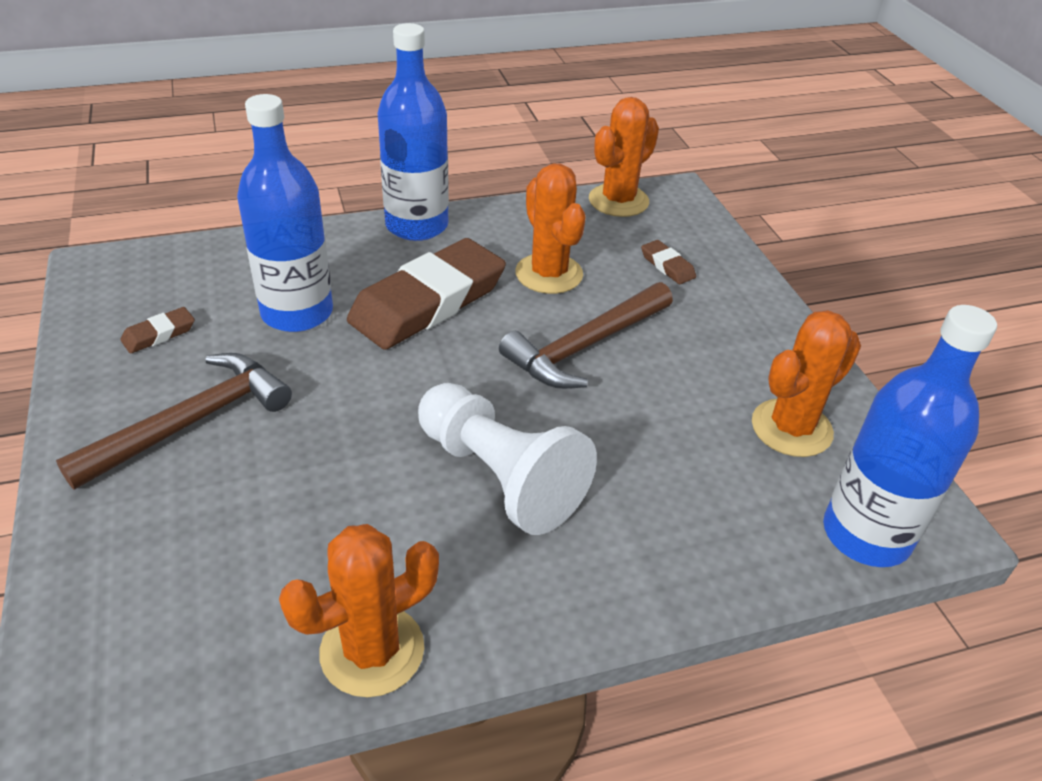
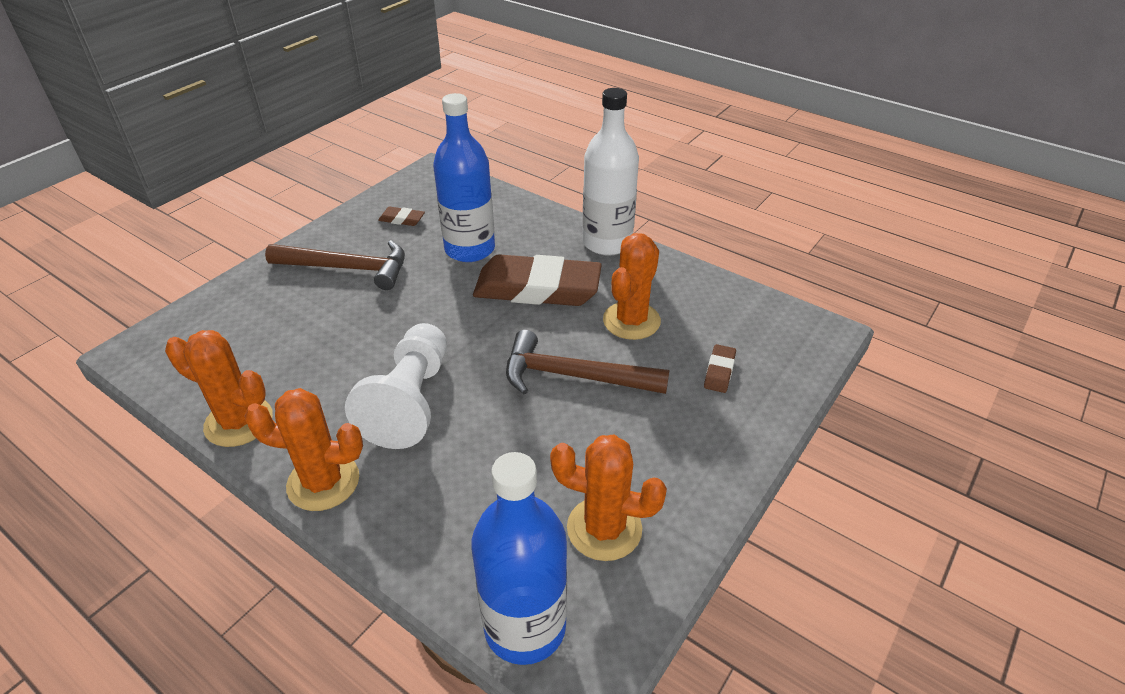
camera: 55 degrees right, 0 degrees up
(416, 226) = (607, 243): blue bottle -> white bottle
(618, 201) = (766, 309): orange cactus -> orange cactus (323, 482)

